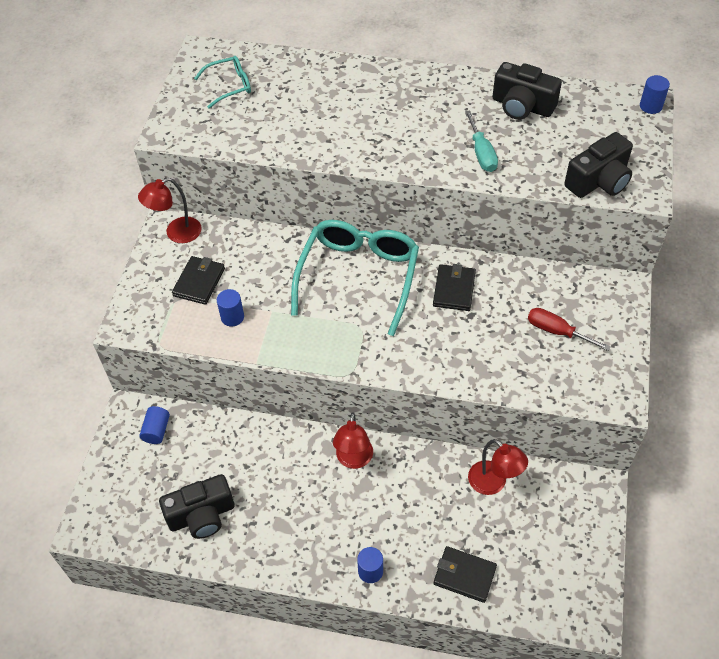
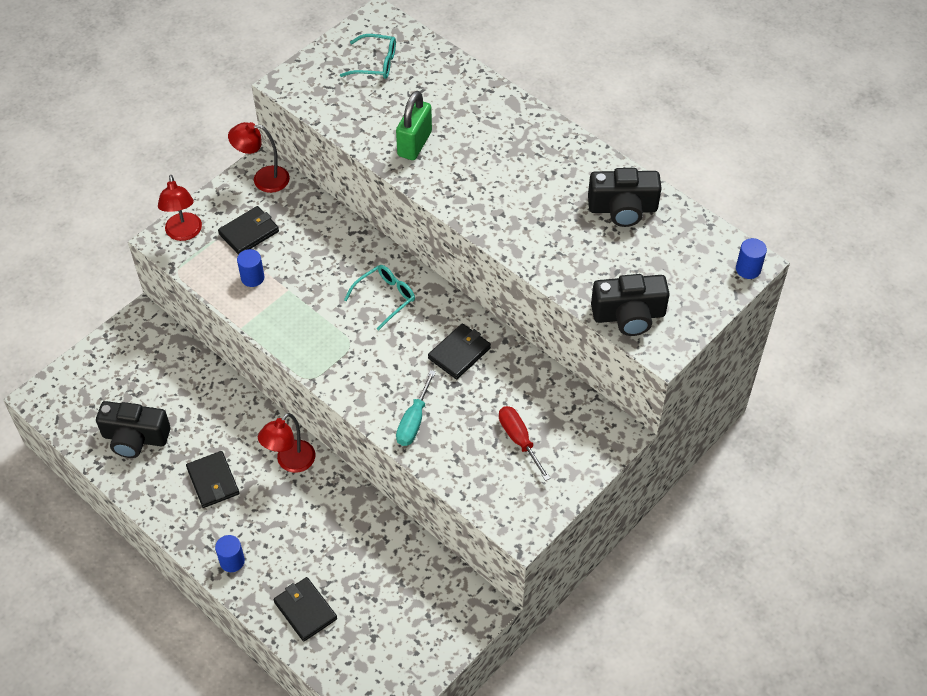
camera: 30 degrees right, 0 degrees up
(156, 430) = (151, 347): blue cylinder -> none
(300, 513) = (213, 481): none -> black wallet
(316, 132) = (414, 144): none -> green padlock
(358, 277) = (385, 298): turquoise glasses -> turquoise glasses, size x0.49
(481, 153) = (544, 235): turquoise screwdriver -> turquoise screwdriver (414, 421)
(493, 483) = (392, 550): red lamp -> red lamp (184, 233)
(522, 106) = (622, 209): black camera -> black camera turned 60 degrees counterclockwise

